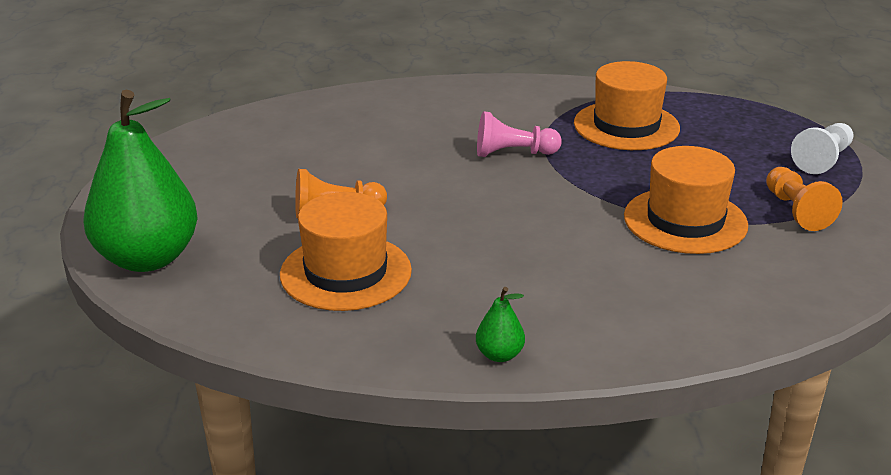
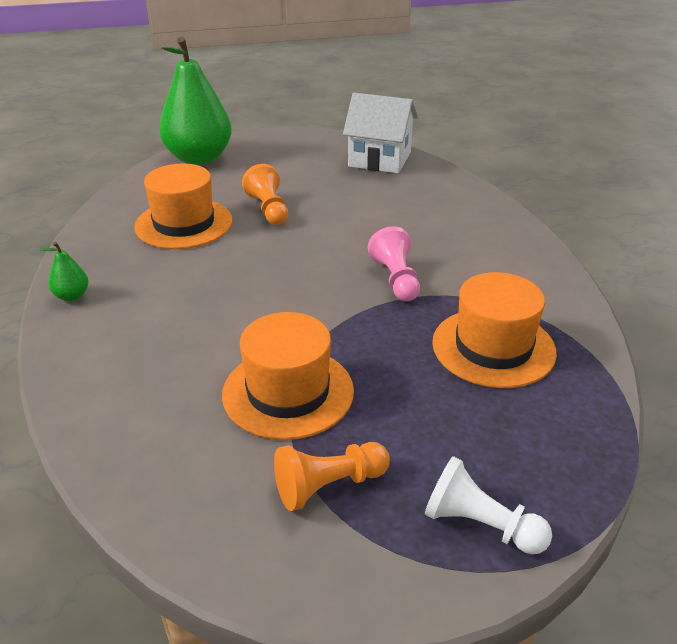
camera: 80 degrees right, 5 degrees up
(242, 133) = (380, 159): none -> white house

